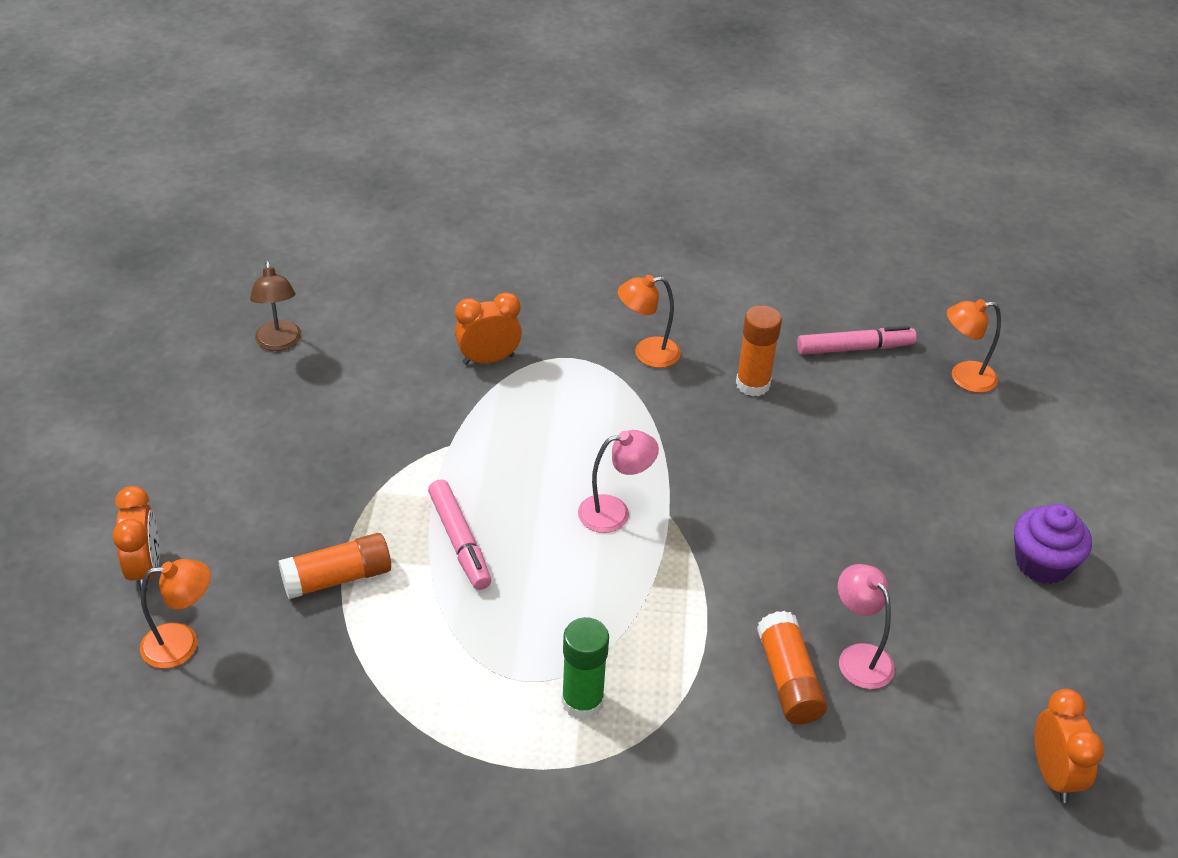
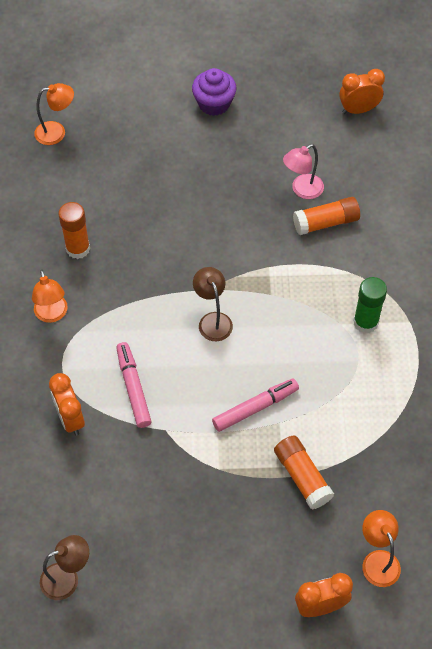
camera: 95 degrees left, 15 degrees up
(614, 512) = (213, 320): pink lamp -> brown lamp
(854, 348) = (33, 191): pink marker -> pink marker (133, 388)
(964, 377) = (57, 132): orange lamp -> orange lamp turned 90 degrees counterclockwise

